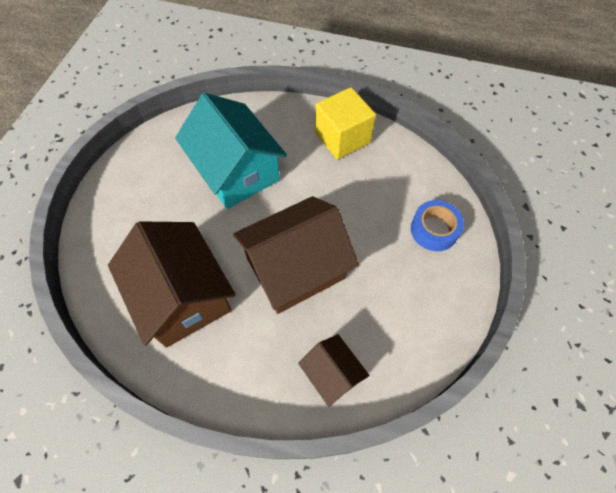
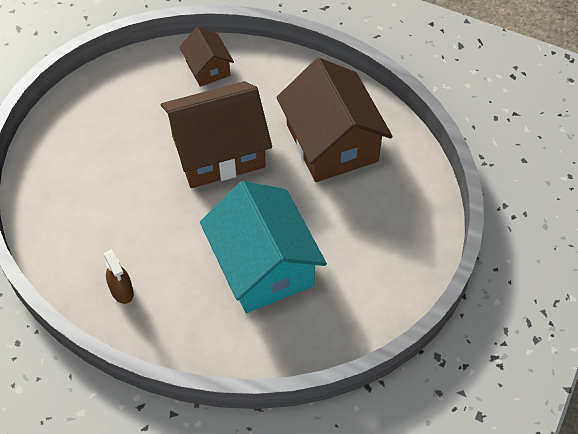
camera: 170 degrees left, 5 degrees down
(342, 138) = (122, 291): yellow cube -> brown spray bottle
(434, 230) = (65, 166): blue tape -> none

